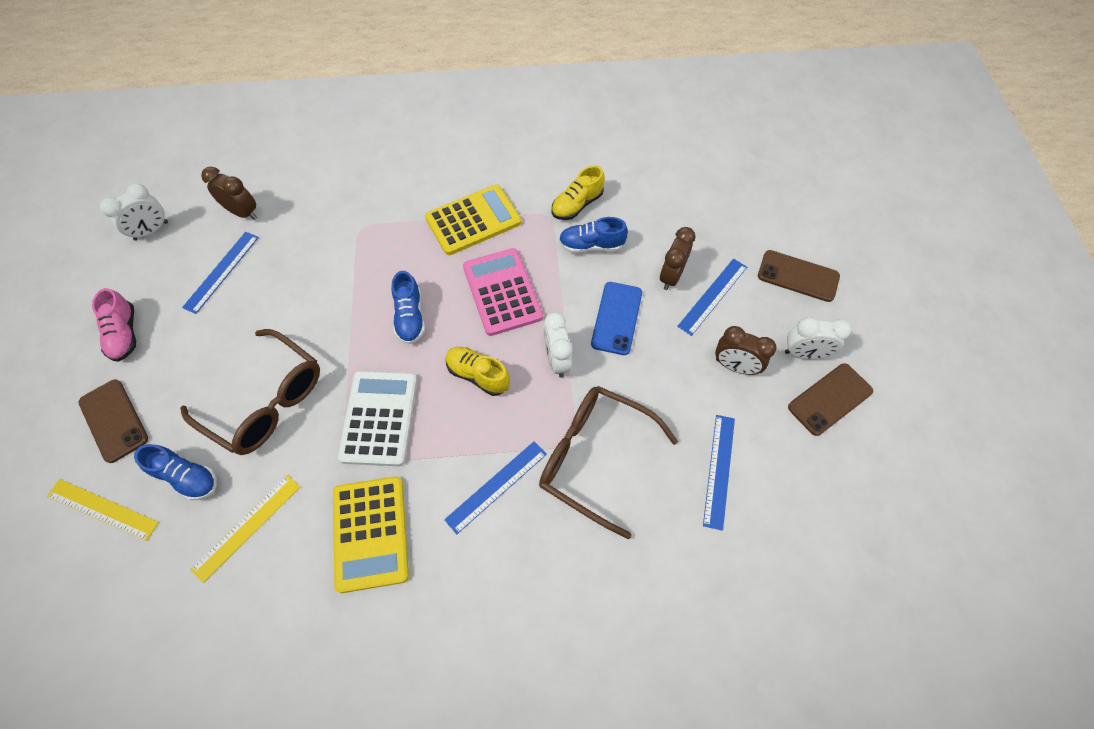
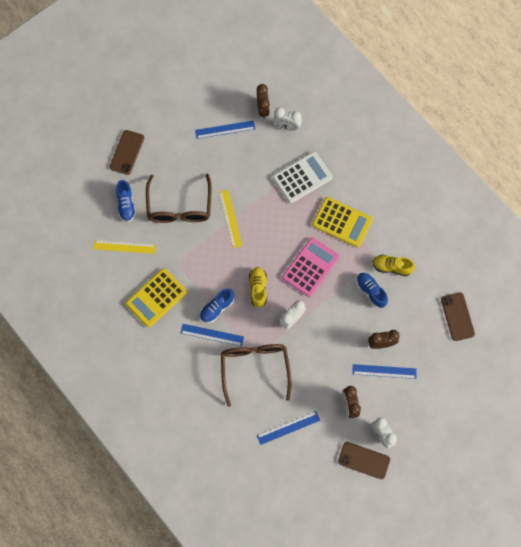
camera: 55 degrees right, 10 degrees up
(102, 509) = (91, 184): yellow ruler -> yellow ruler (230, 218)
(124, 334) = (165, 118): pink shoe -> none
(151, 231) = (221, 77): white clock -> white clock (287, 126)
(379, 418) = (206, 261): white calculator -> white calculator (302, 178)
(410, 317) = (265, 235): blue shoe -> blue shoe (217, 308)
(616, 318) = (336, 332): blue phone -> none
(798, 276) = (429, 408): brown phone -> brown phone (457, 316)

